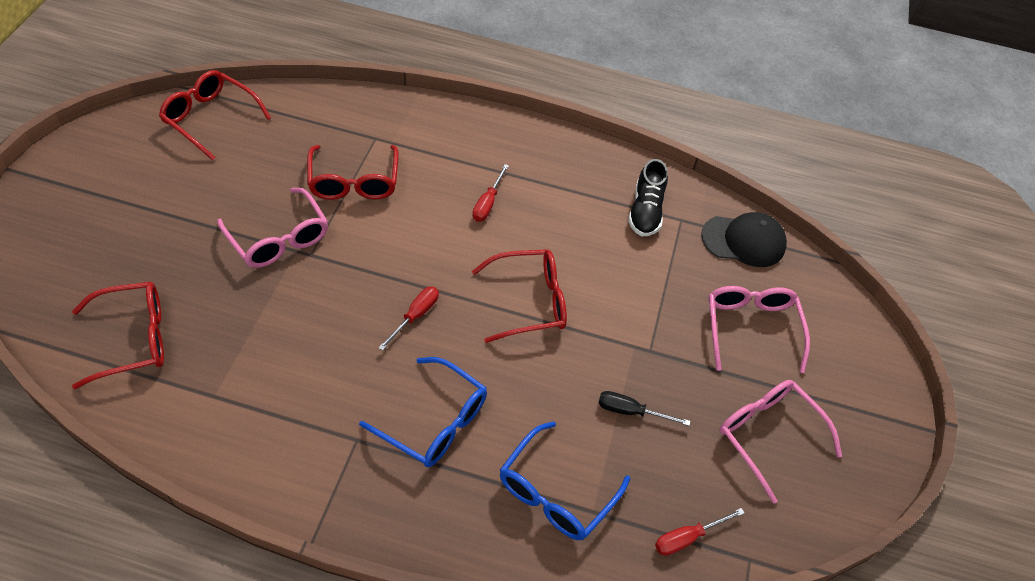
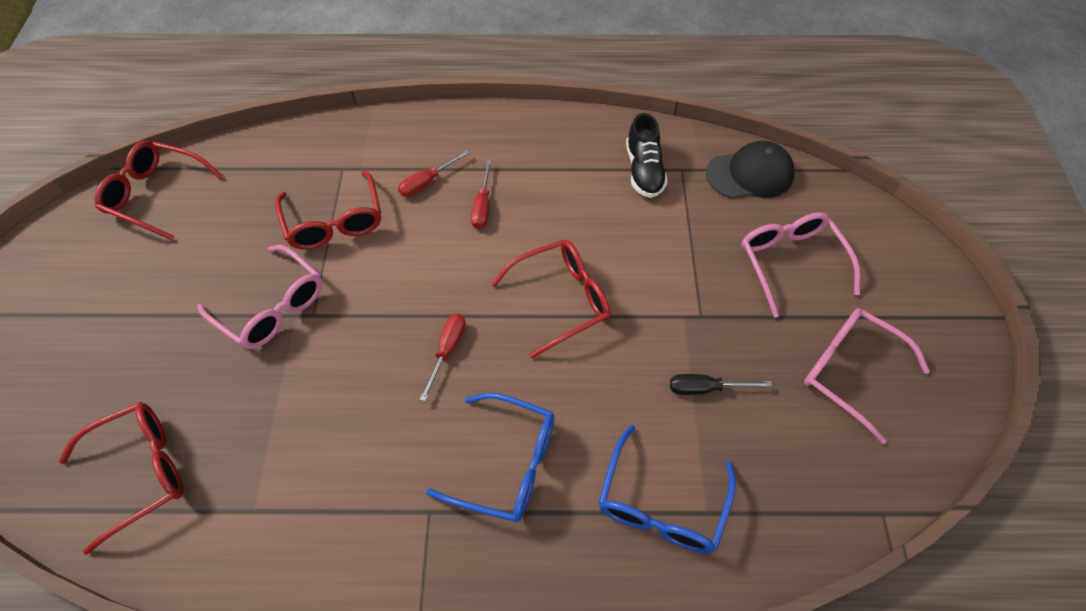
camera: 10 degrees left, 5 degrees up
(687, 537) = (812, 510): red screwdriver -> red screwdriver (427, 182)

